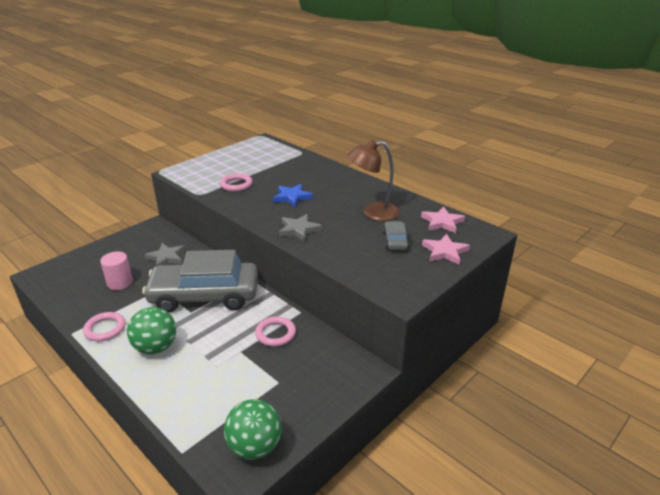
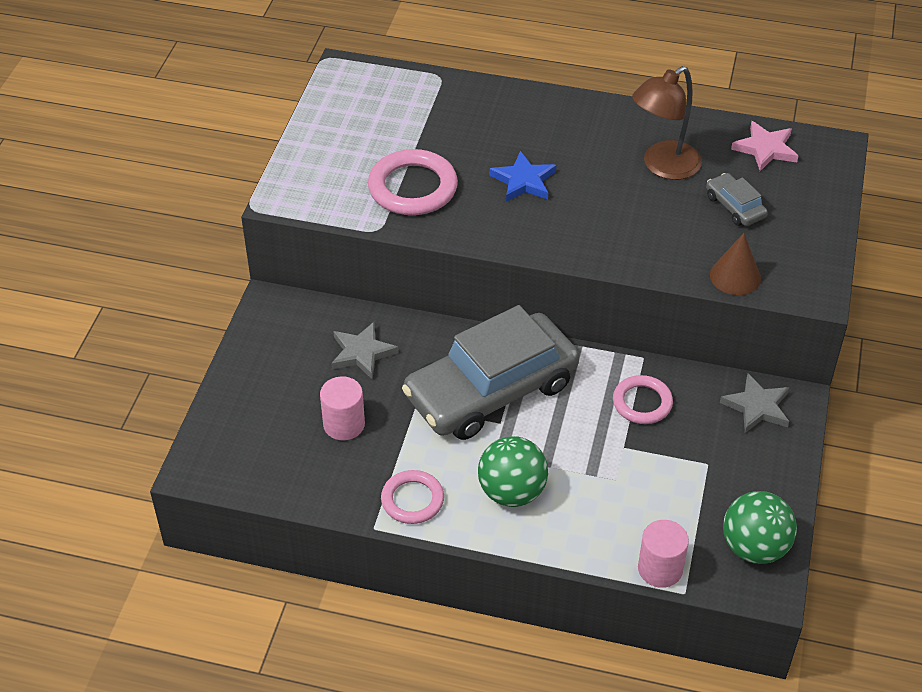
camera: 30 degrees left, 15 degrees up
(184, 429) = (660, 569): none -> pink cylinder
(236, 185) = (412, 188): pink ring -> pink ring, size x1.56
(299, 230) = (595, 238): grey star -> grey star (757, 407)
(359, 271) = (735, 276): none -> brown cone
(445, 252) = (808, 200): pink star -> none

